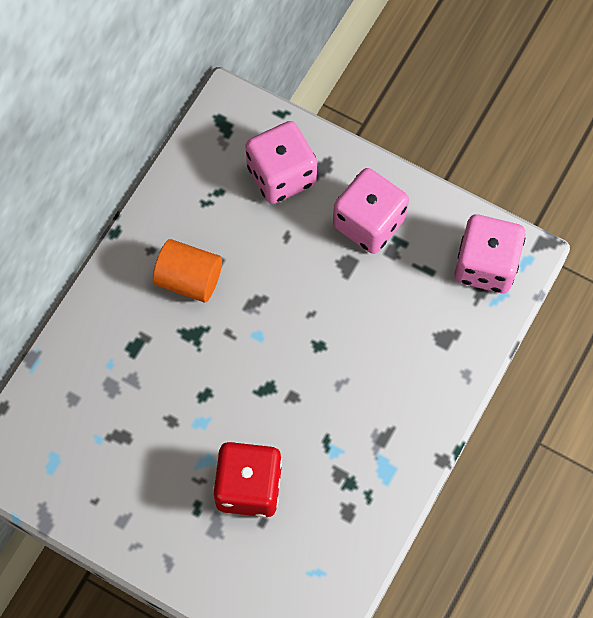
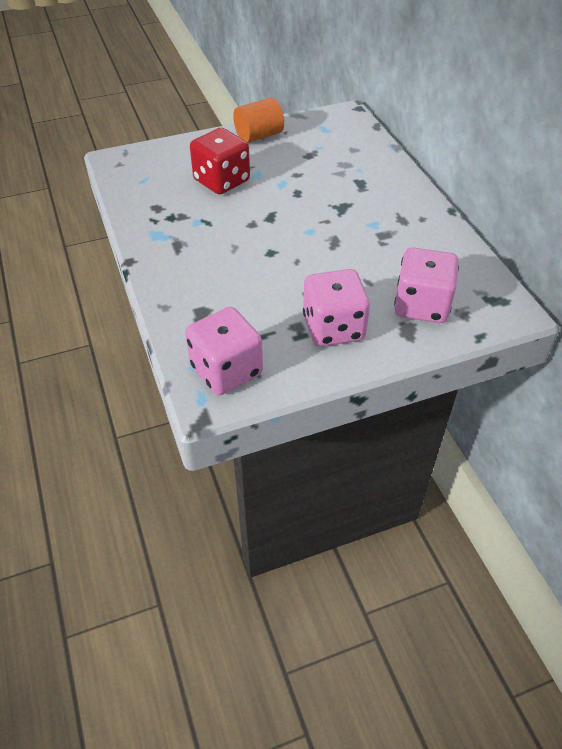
camera: 130 degrees right, 20 degrees down
(189, 279) = (382, 223): orange cylinder -> orange cylinder (259, 136)

